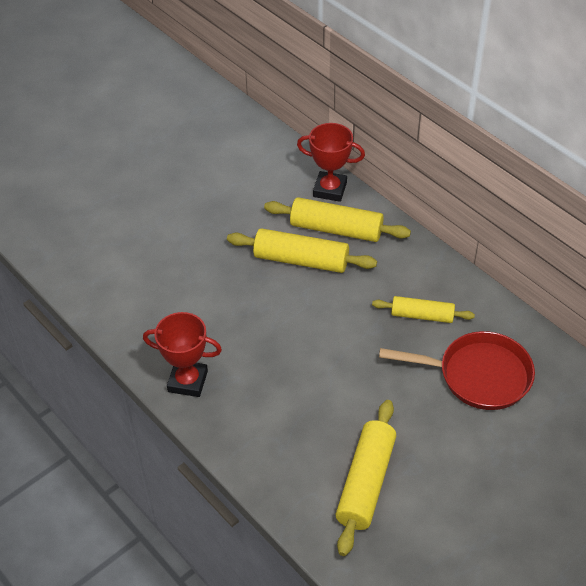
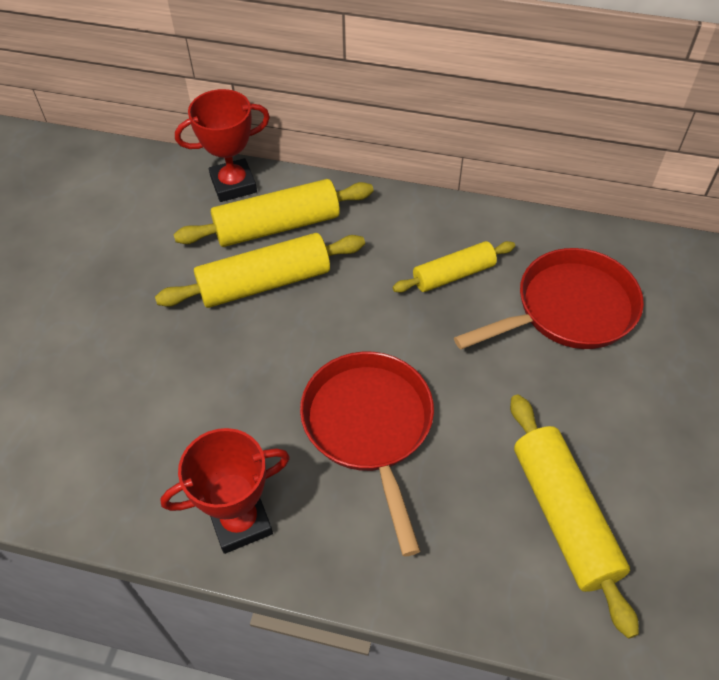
camera: 35 degrees left, 5 degrees up
(295, 373) = (369, 427): none -> red pan

